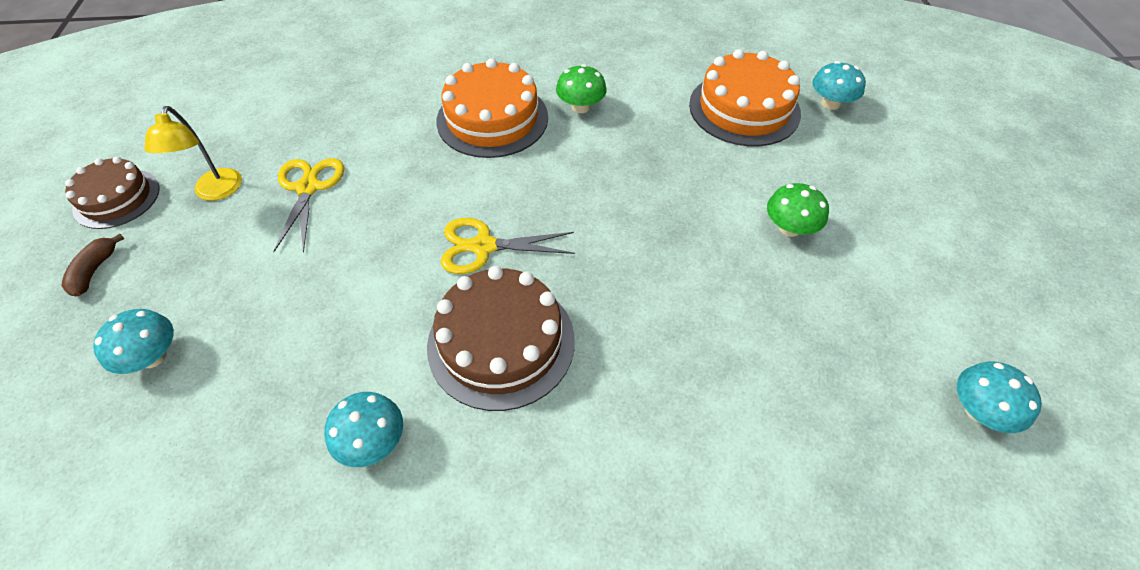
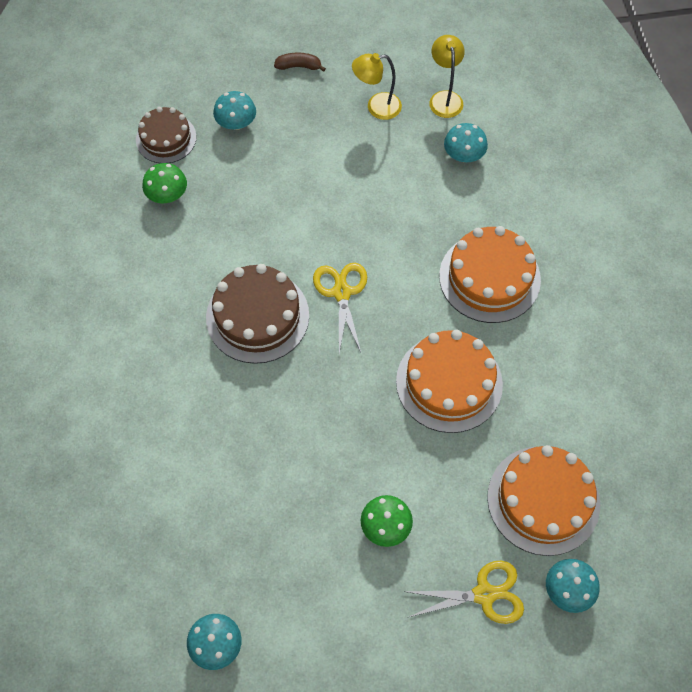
camera: 85 degrees right, 10 degrees up
(117, 198) = (363, 51): brown cake -> brown cake (166, 138)
(238, 130) = (444, 98): none -> yellow lamp
(308, 188) = (388, 163): yellow scissors -> yellow scissors (484, 594)
(373, 441) = (184, 255): turquoise mushroom -> turquoise mushroom (463, 155)
(580, 107) = (519, 349): green mushroom -> green mushroom (167, 195)
(616, 161) = (449, 382): none -> orange cake

